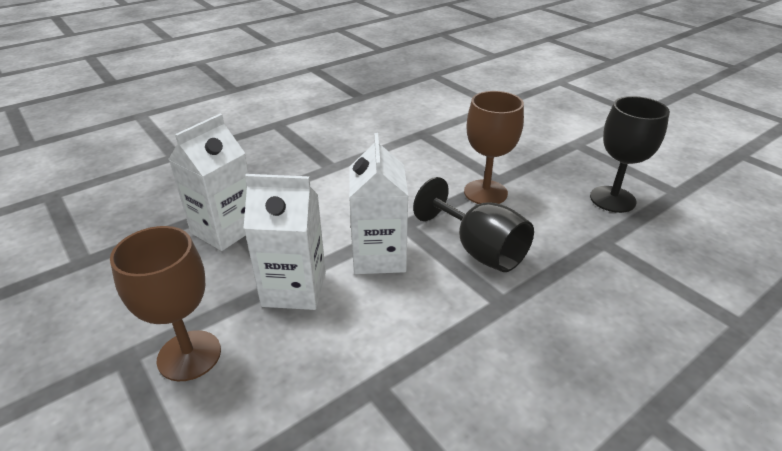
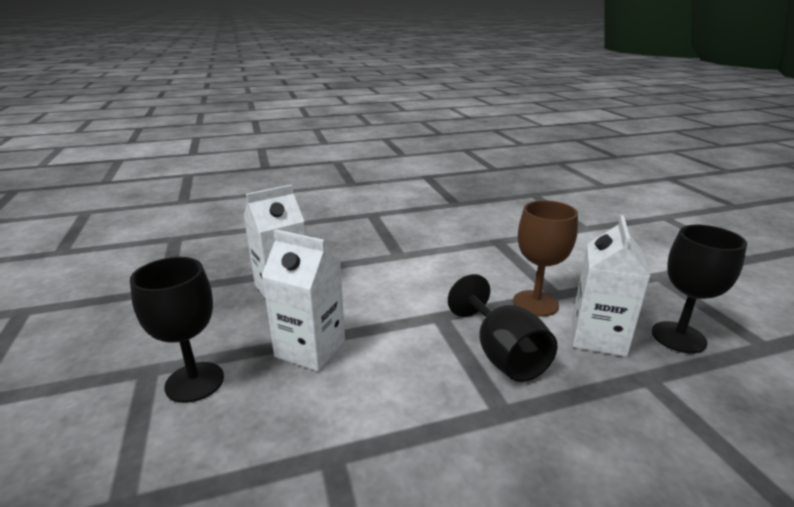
camera: 20 degrees right, 10 degrees down
(189, 355) = (194, 382): brown goblet -> black goblet
(379, 256) = (400, 338): white carton -> white carton (598, 337)

